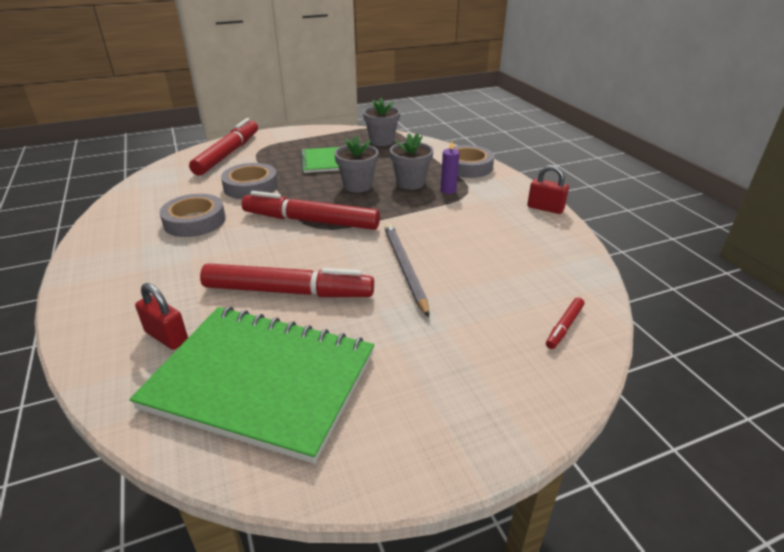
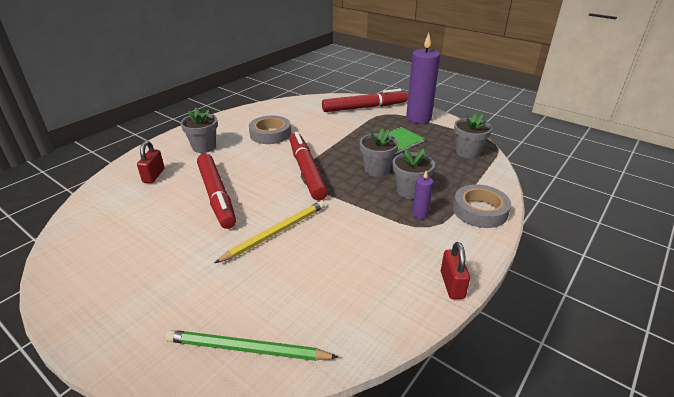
camera: 60 degrees right, 0 degrees up
(149, 277) = (204, 147): none -> grey flower pot
(251, 186) = (330, 132): grey tape -> none
(261, 381) = (127, 221): green notebook -> none
(294, 138) = (418, 118): none -> purple candle
(404, 269) = (275, 233): grey pencil -> yellow pencil
(564, 326) = (247, 349): red marker -> green pencil

